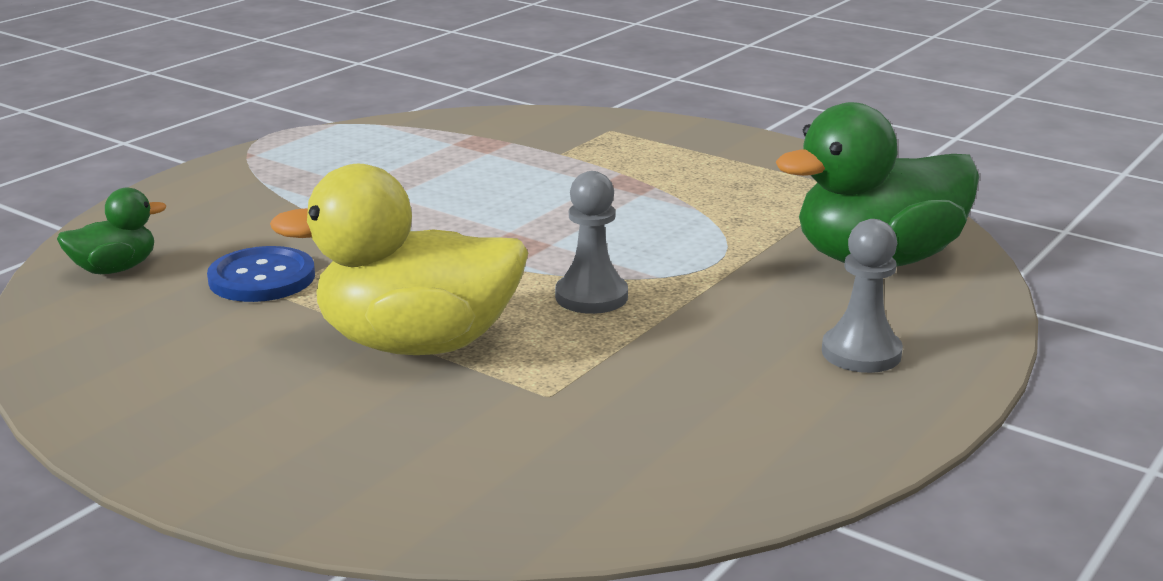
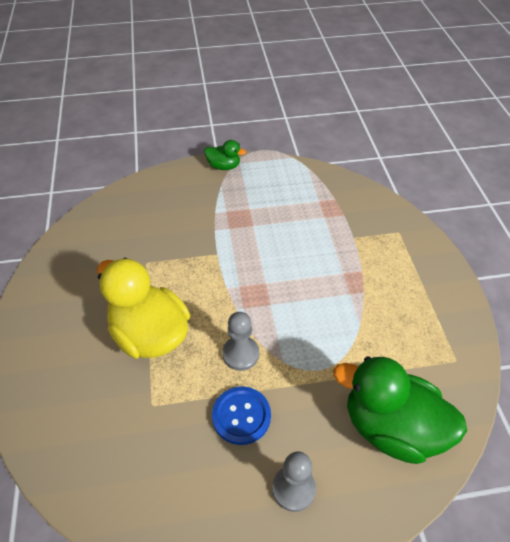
camera: 45 degrees right, 25 degrees up
(115, 269) = (119, 212): green duck -> green duck (224, 166)
(262, 278) = (152, 251): blue button -> blue button (241, 416)

